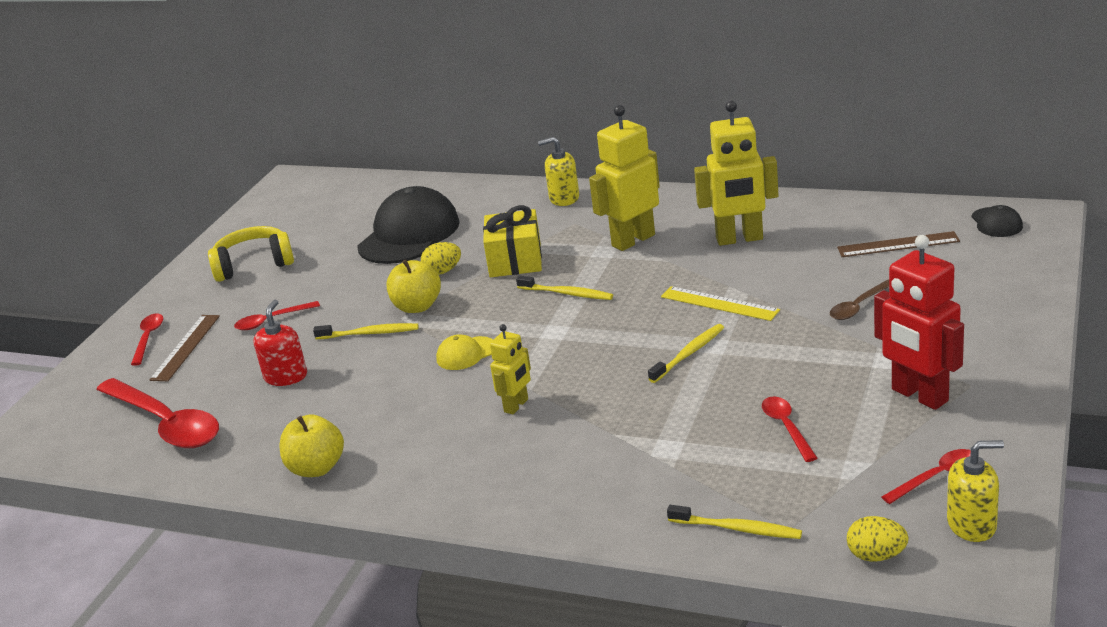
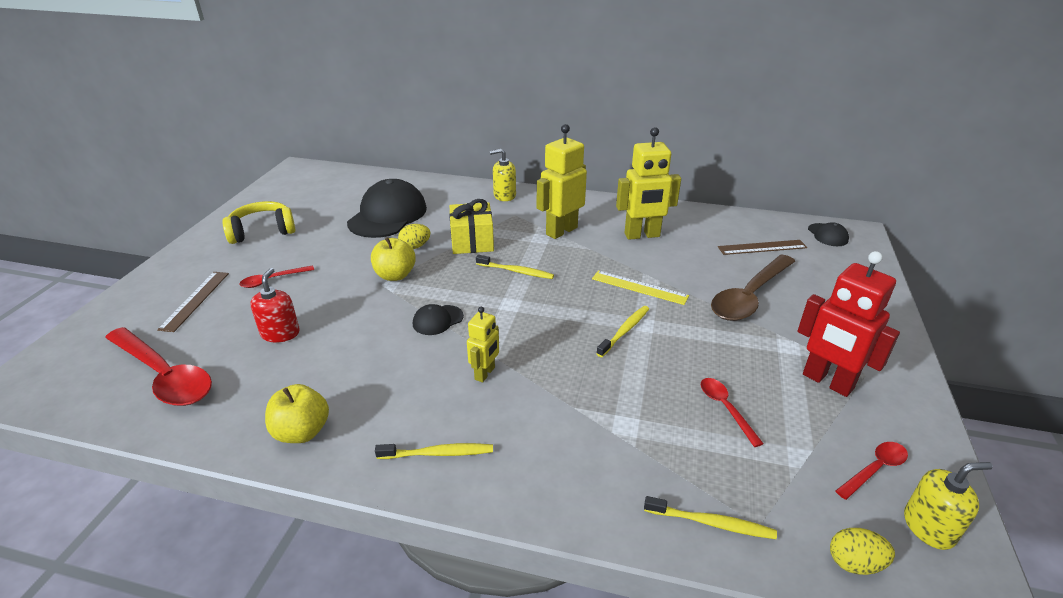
camera: 10 degrees left, 5 degrees up
(148, 338) = (164, 290): red spoon -> none
(369, 333) = (355, 297): yellow toothbrush -> yellow toothbrush (438, 453)
(466, 354) = (437, 320): yellow cap -> black cap
(858, 306) = (749, 296): brown spoon -> brown spoon, size x2.05

